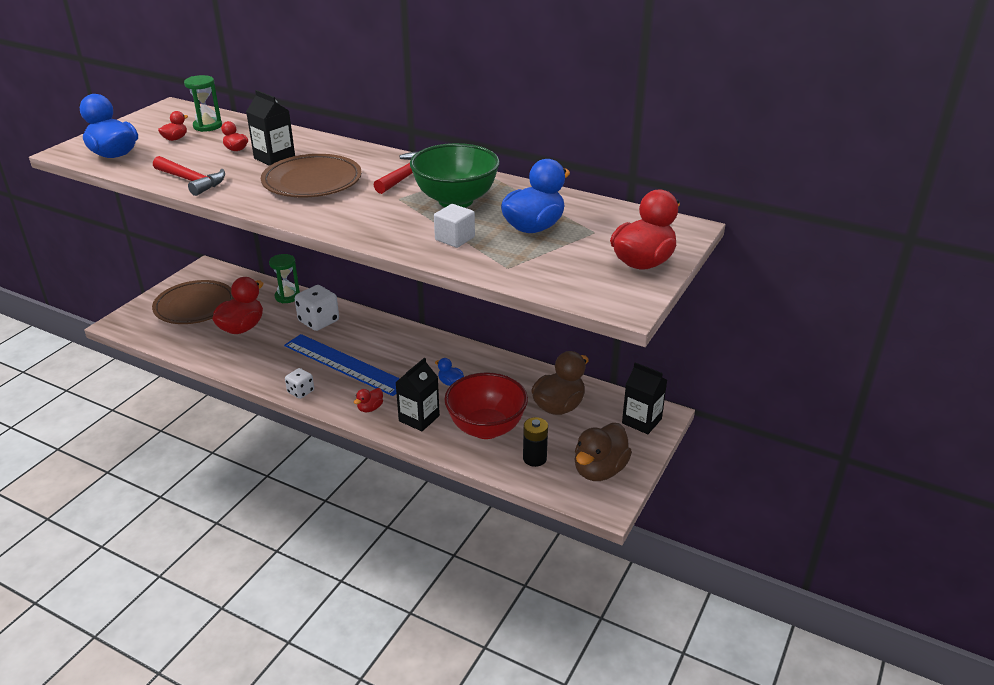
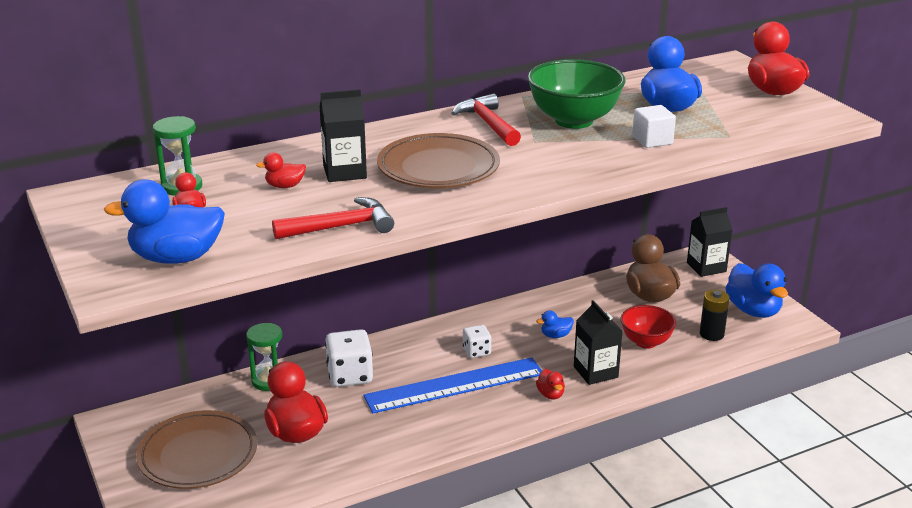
camera: 55 degrees left, 5 degrees down
(301, 391) = (475, 428): white dice -> white dice (476, 351)
(486, 428) = (646, 342): red bowl -> red bowl, size x0.62
(599, 470) = (753, 310): brown duck -> blue duck

